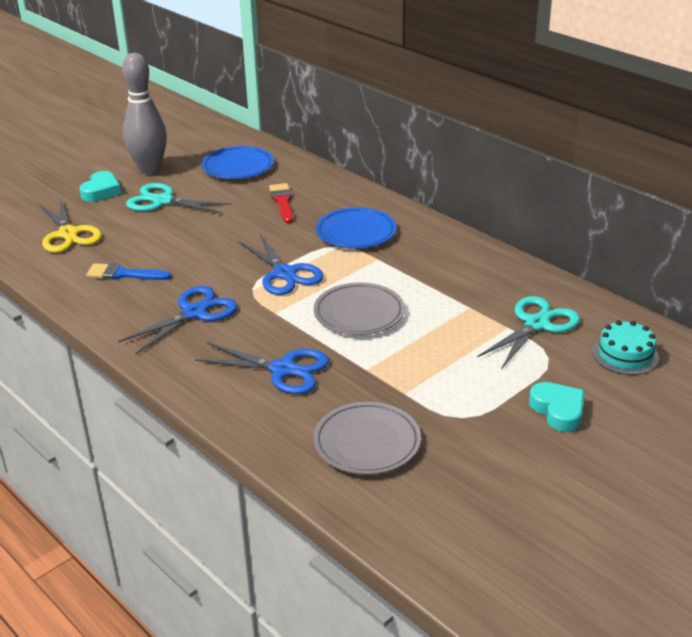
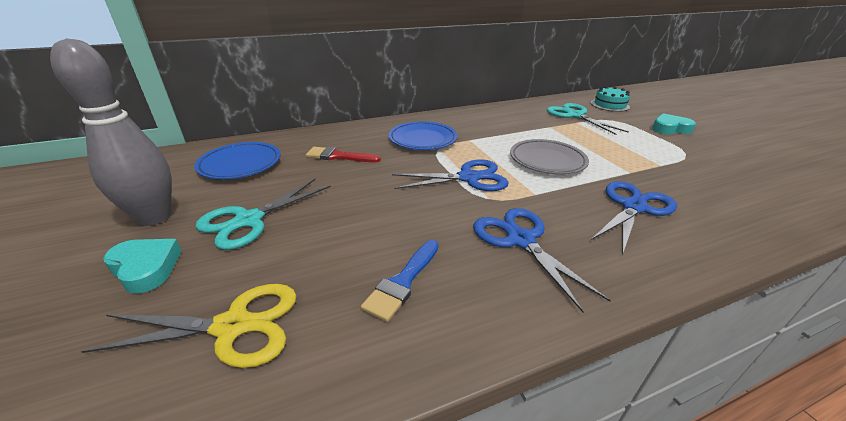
camera: 70 degrees left, 0 degrees up
(367, 442) = (734, 191): grey plate -> none

